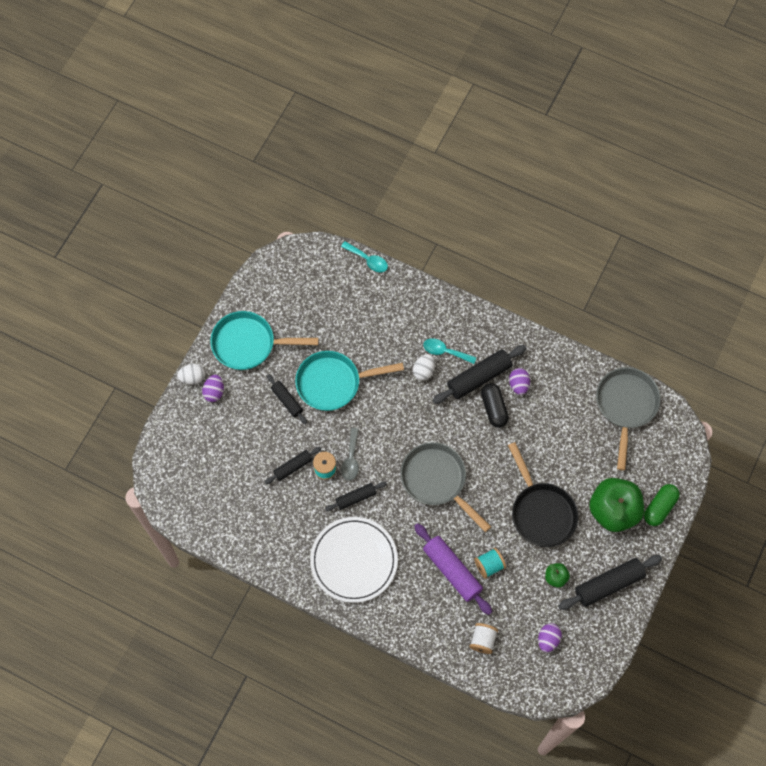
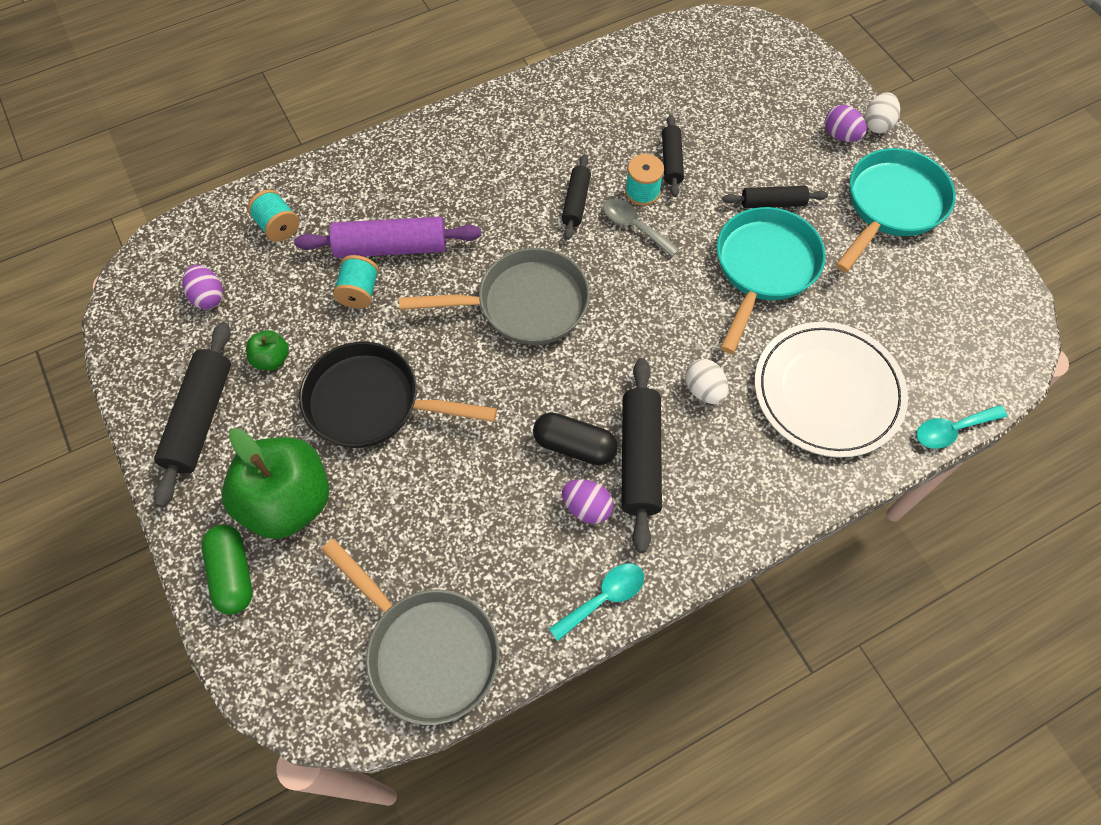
camera: 125 degrees right, 5 degrees down
(354, 560) = (497, 156): white plate -> white plate (828, 391)
(445, 351) = (716, 439): turquoise spoon -> turquoise spoon (604, 598)
(483, 640) = (278, 227): white spool -> turquoise spool

